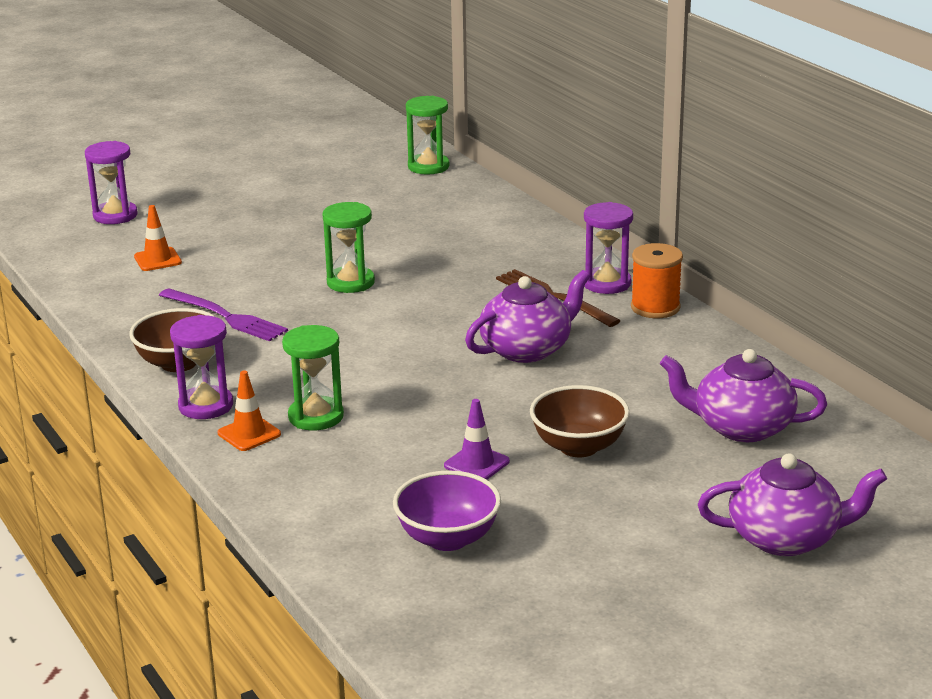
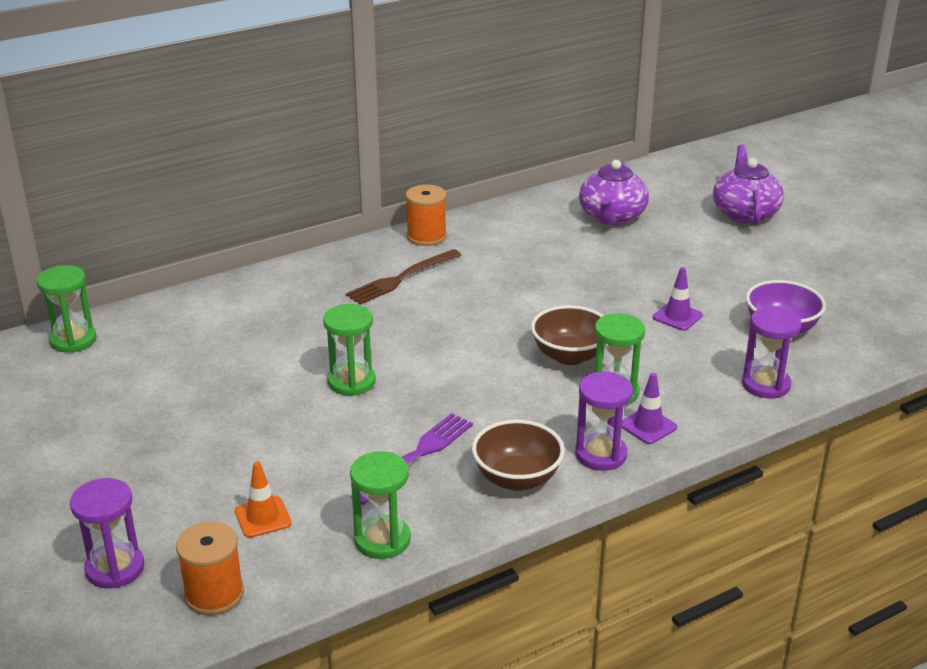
camera: 90 degrees left, 5 degrees up
(72, 250) = (214, 594): none -> orange spool
(112, 307) = (382, 540): none -> green hourglass
(249, 434) = (648, 426): orange traffic cone -> purple traffic cone
(527, 349) = (495, 292): purple teapot -> none
(578, 447) = (646, 275): brown bowl -> brown bowl (569, 356)
(606, 283) = (379, 254): purple hourglass -> purple hourglass (765, 385)

